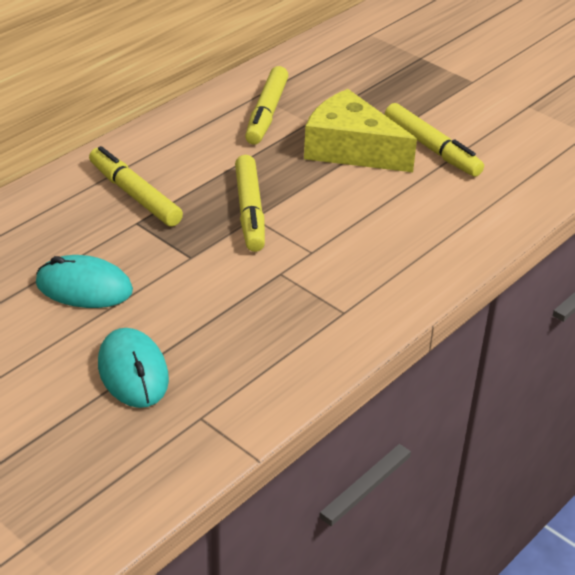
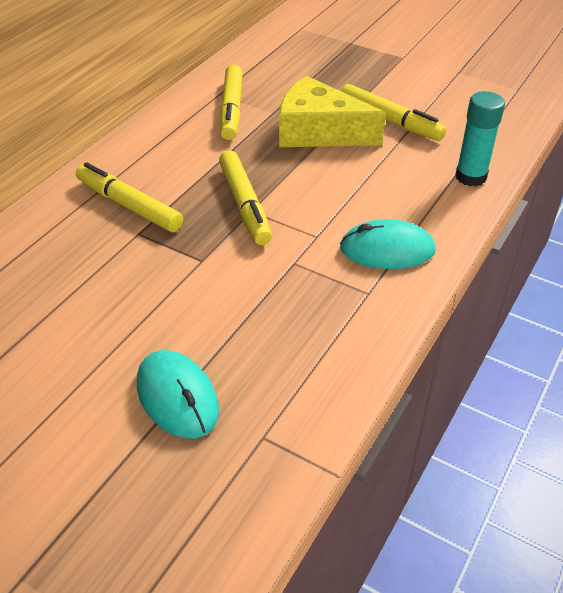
camera: 10 degrees left, 5 degrees up
(84, 287) = (102, 310): turquoise mouse -> turquoise mouse (387, 250)
(494, 218) = (470, 177): none -> turquoise glue stick

